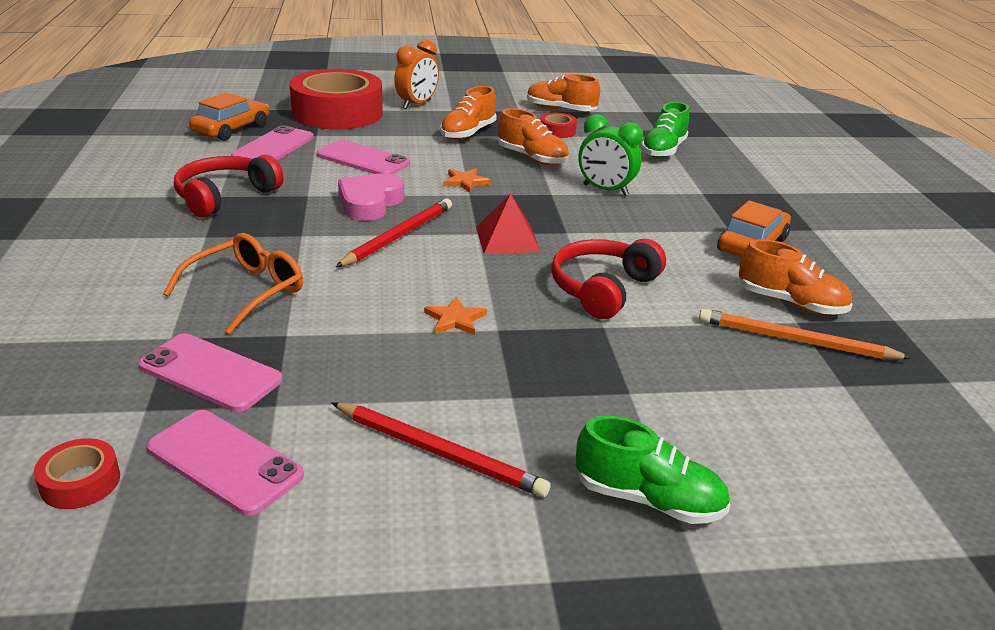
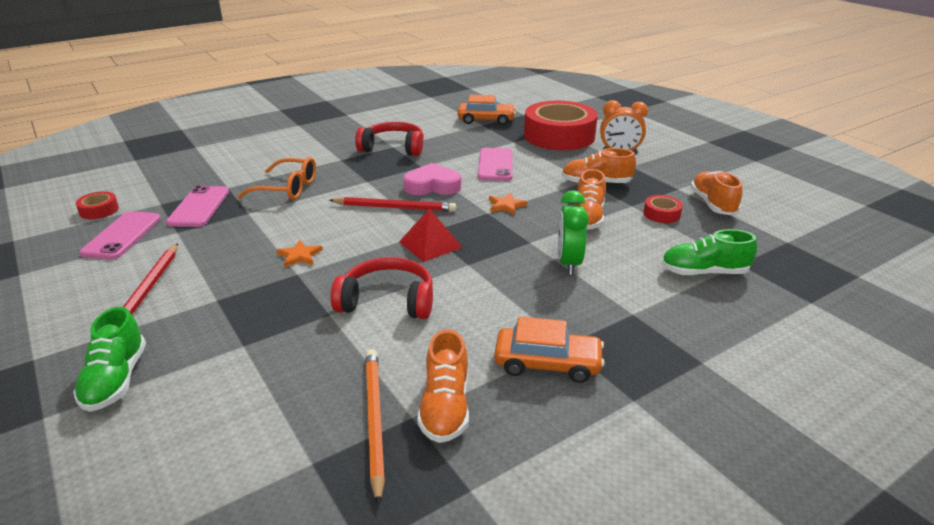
camera: 65 degrees right, 0 degrees up
(274, 147) = (476, 137): pink phone -> none

